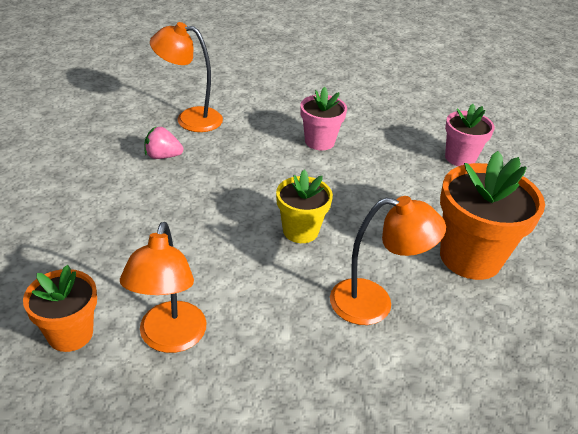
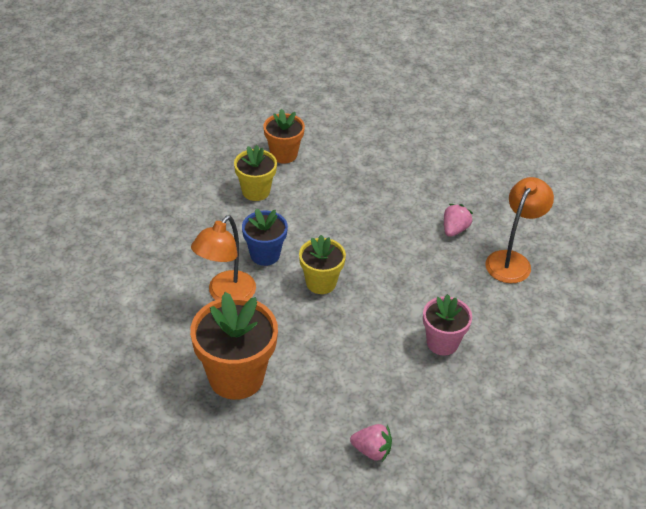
camera: 115 degrees right, 5 degrees up
(170, 339) = (256, 191): orange lamp -> yellow flower pot
(287, 289) = (265, 255): none -> blue flower pot
(460, 158) = (372, 451): pink flower pot -> pink strawberry

